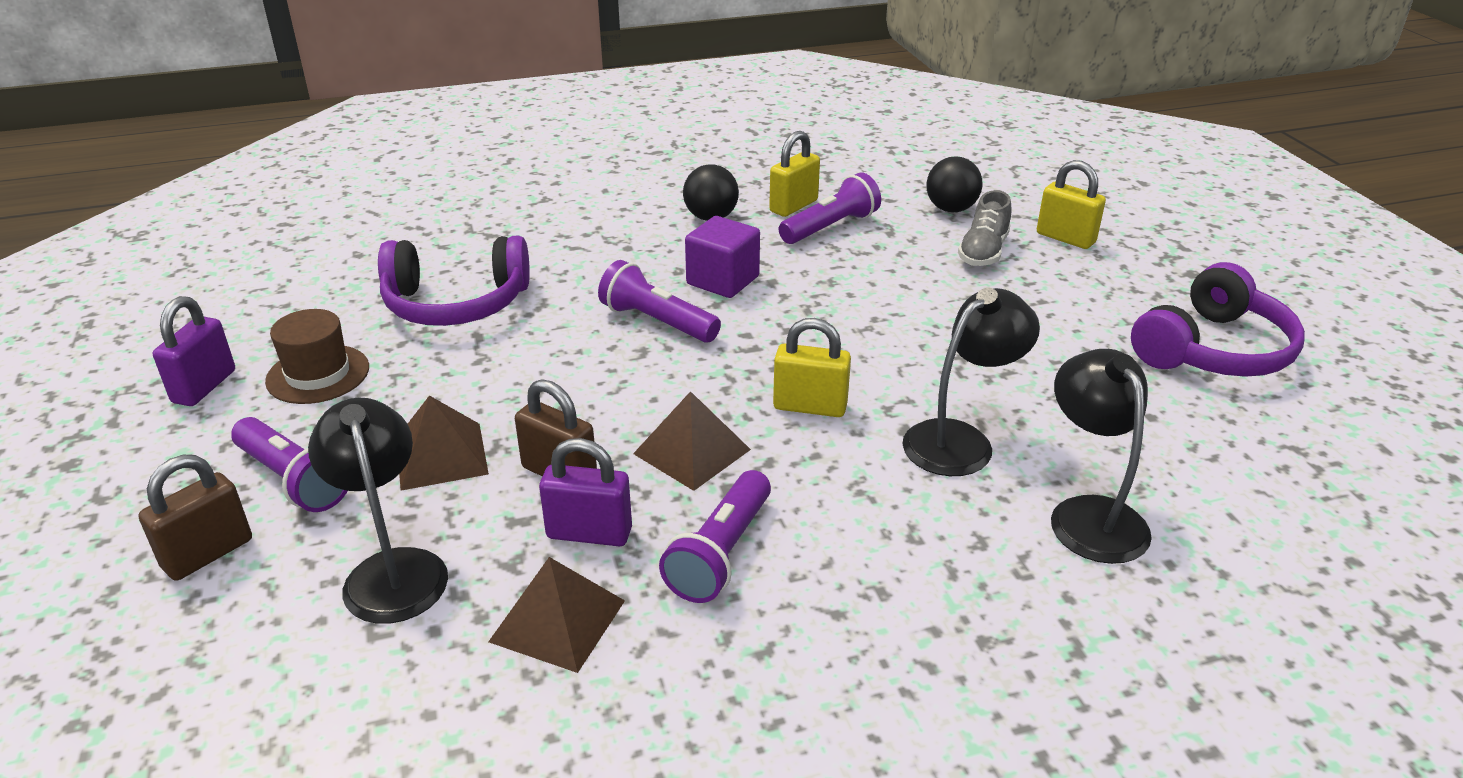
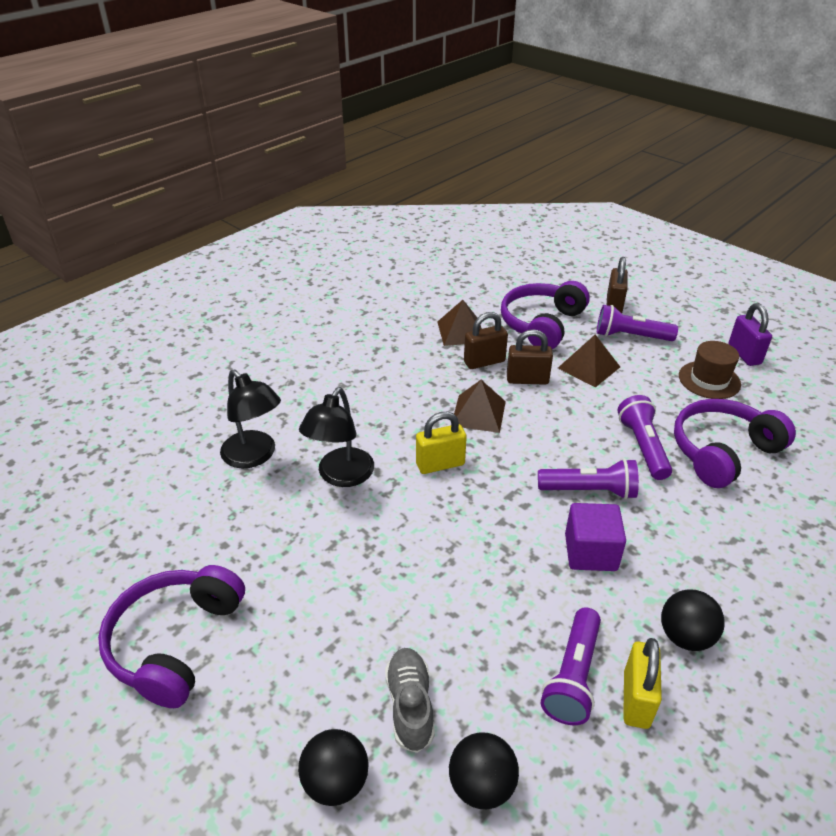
camera: 150 degrees right, 5 degrees up
(392, 570) = (542, 324): black lamp -> purple headphones
(589, 533) = (484, 362): purple padlock -> brown padlock
(720, 553) = (422, 374): purple flashlight -> purple flashlight (643, 447)
(1065, 238) = (336, 782): yellow padlock -> black ball

